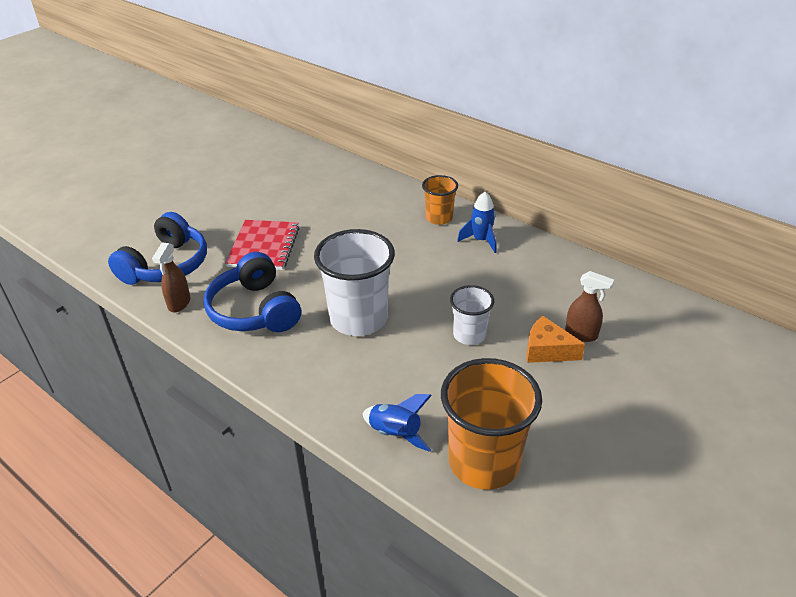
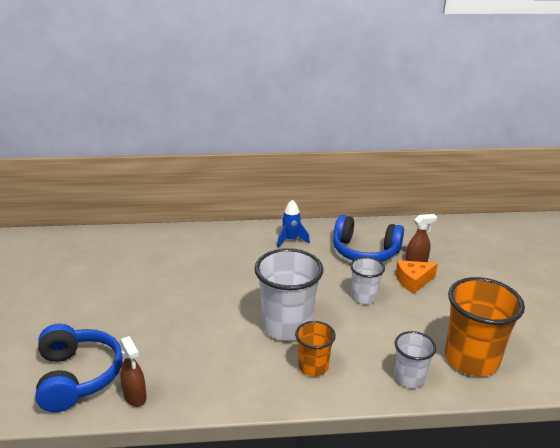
camera: 45 degrees left, 10 degrees down
(255, 310) = (206, 364): blue headphones -> blue headphones (365, 251)
(264, 247) = (145, 318): red notebook -> none
(395, 434) = (409, 378): blue rocket -> white cup
(439, 218) = (245, 239): orange cup -> orange cup (313, 367)

